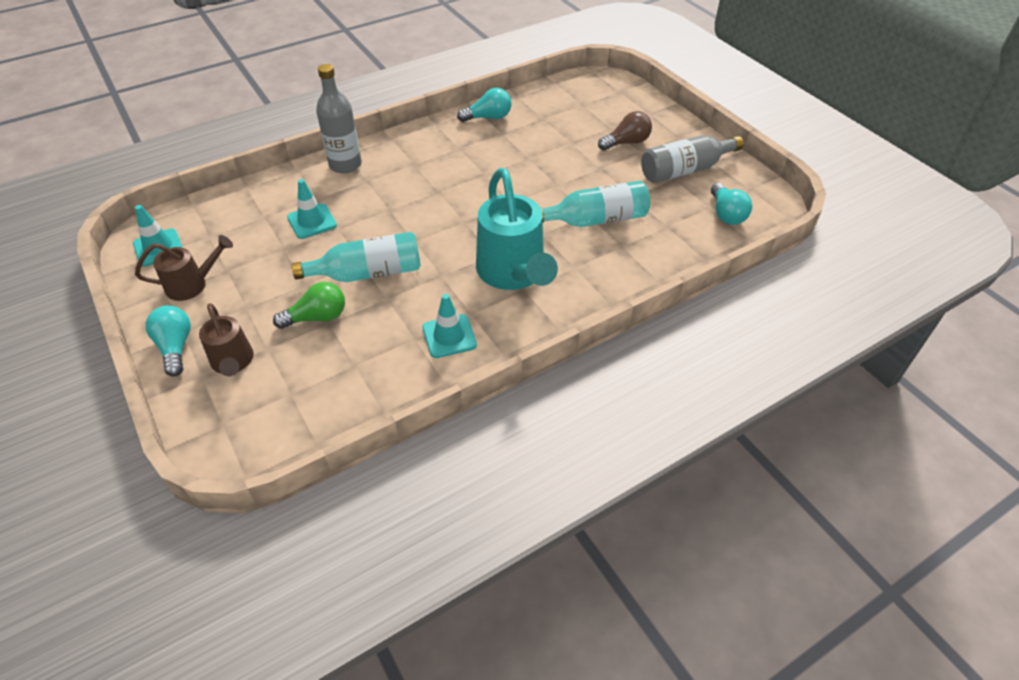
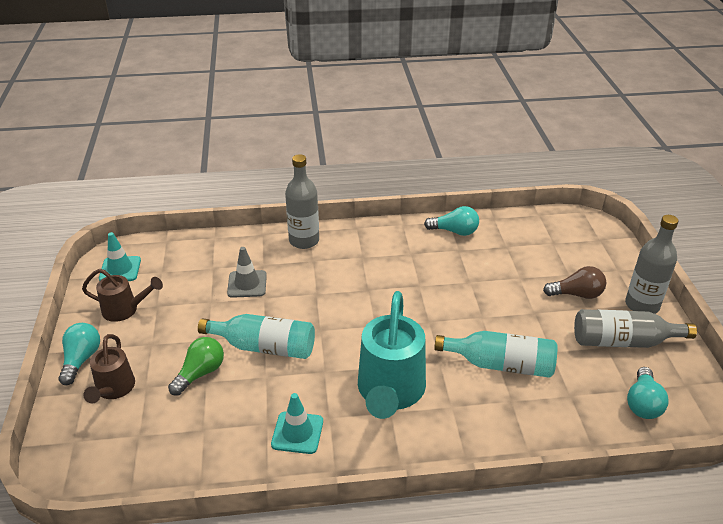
camera: 25 degrees right, 10 degrees down
(312, 221) = (247, 284): turquoise traffic cone -> grey traffic cone
(317, 317) = (200, 373): green light bulb -> green light bulb turned 60 degrees counterclockwise
(683, 136) = (642, 305): none -> grey bottle

